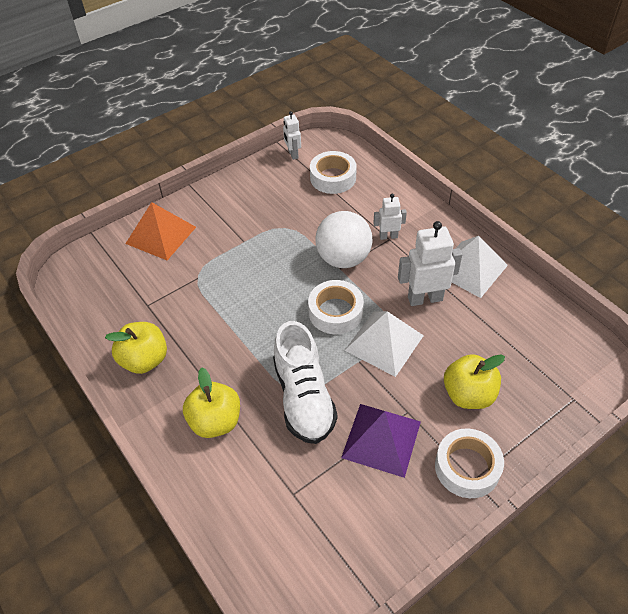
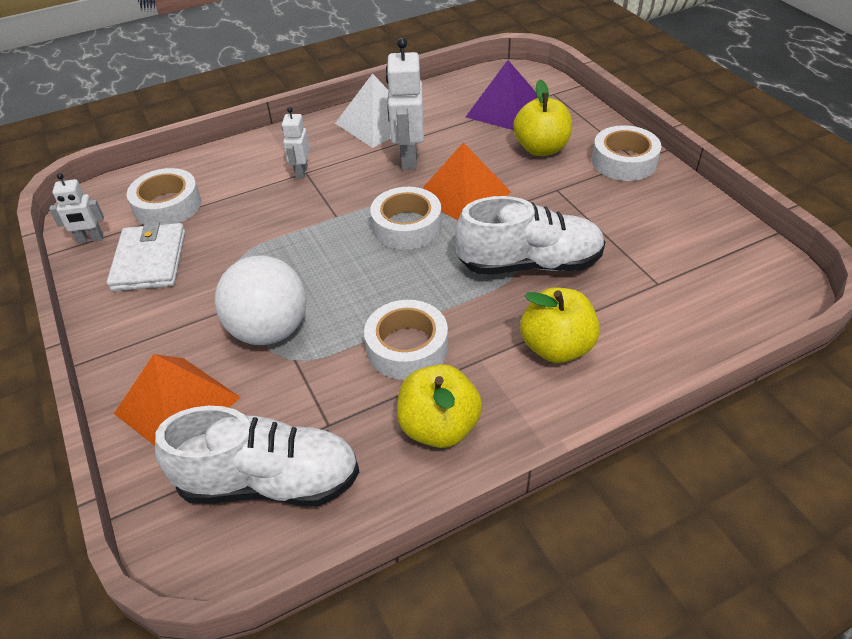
camera: 80 degrees left, 5 degrees down
(108, 288) = (269, 481): none -> white shoe
(210, 333) = (407, 347): none -> white tape
(277, 186) = (149, 260): none -> white wallet
(343, 258) = (321, 211): white ball -> white ball (269, 330)
(381, 439) = (590, 211): purple pyramid -> purple pyramid (505, 109)
(384, 342) = (463, 194): white pyramid -> orange pyramid

